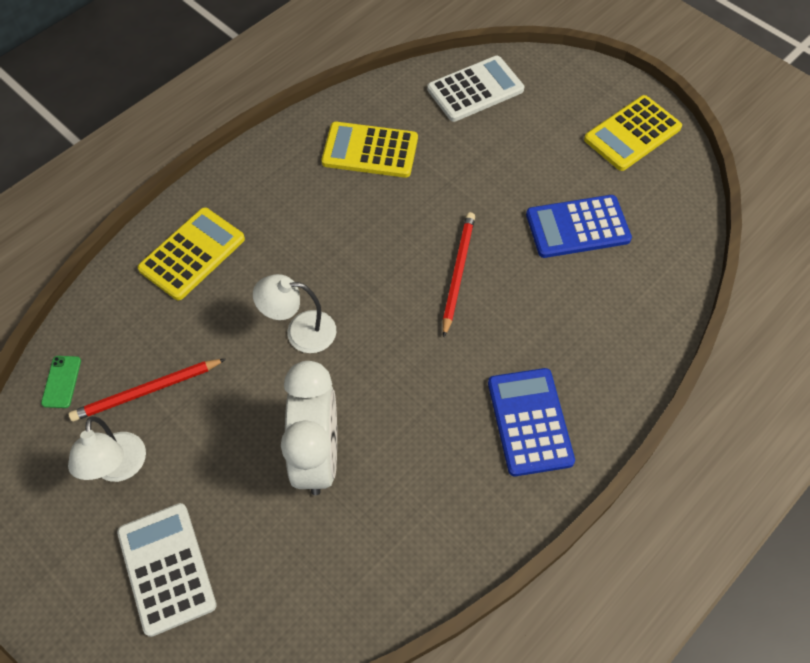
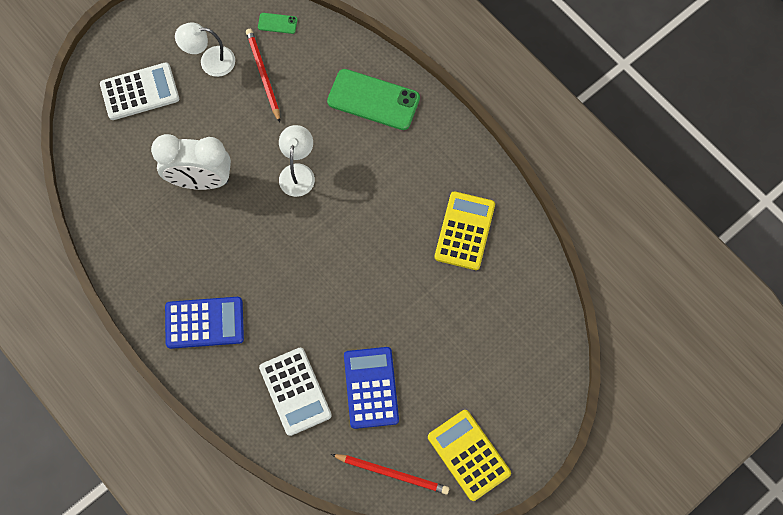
camera: 95 degrees right, 10 degrees up
(192, 254) = (373, 100): yellow calculator -> green phone
(458, 273) = (336, 287): red pencil -> red pencil (392, 473)
(475, 90) = (529, 324): white calculator -> white calculator (295, 391)

